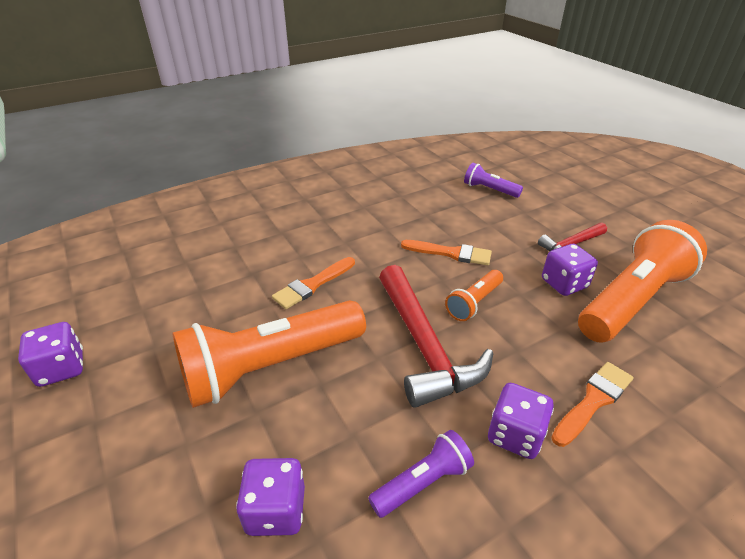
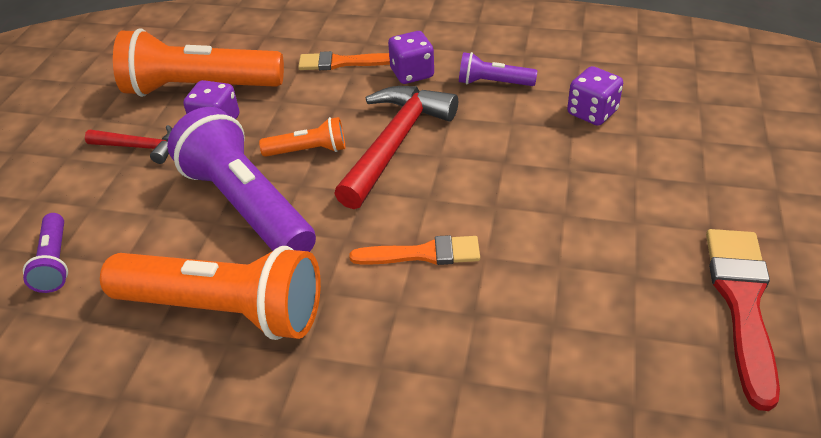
camera: 135 degrees left, 5 degrees up
(61, 368) = (742, 303): purple dice -> red brush
(270, 366) = (533, 195): orange flashlight -> orange flashlight (224, 310)
(450, 253) = (247, 206): orange brush -> purple flashlight

